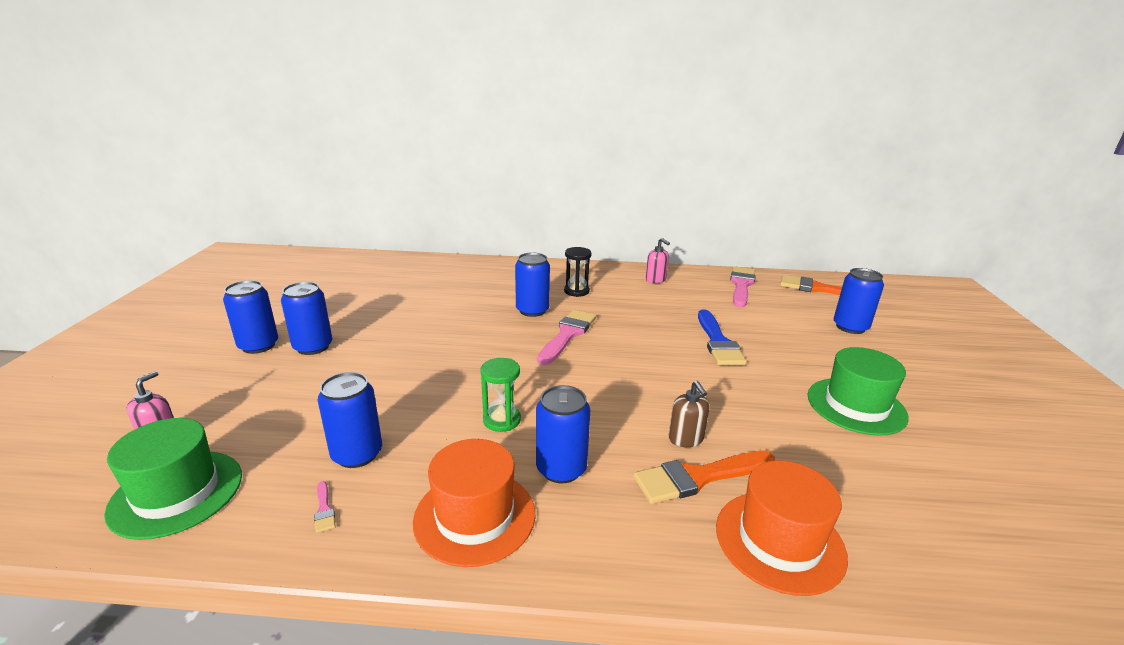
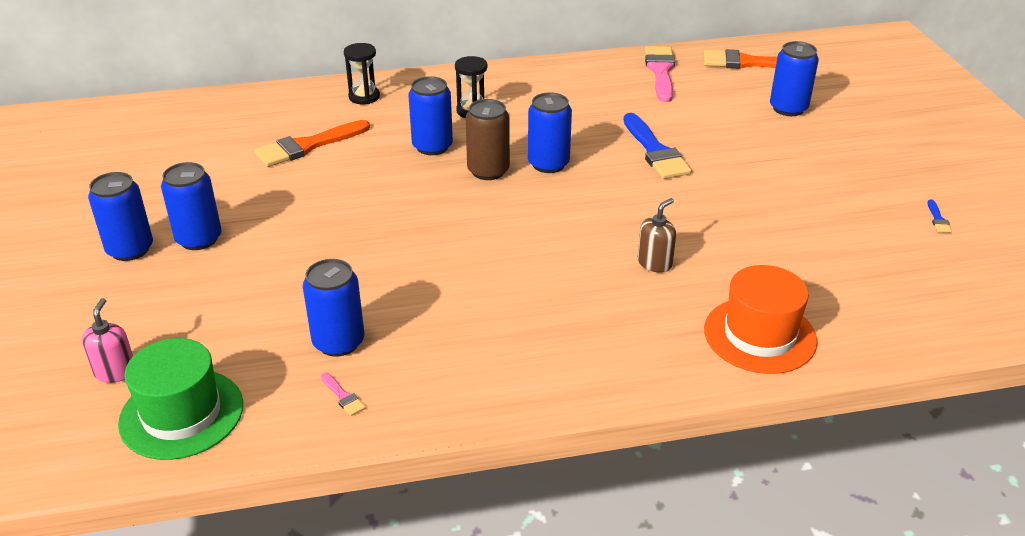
camera: 15 degrees left, 10 degrees up
(475, 516) = (489, 372): orange hat -> none
(501, 271) = (364, 97): none -> black hourglass
(502, 420) = (466, 280): green hourglass -> none
(561, 469) = (548, 315): blue can -> blue can (548, 164)
(567, 334) = (488, 171): pink brush -> brown can
(655, 280) = (559, 79): pink soap dispenser -> none
(686, 439) = (654, 263): brown soap dispenser -> brown soap dispenser turned 105 degrees counterclockwise
(698, 477) = (677, 297): orange brush -> orange brush (307, 146)
(856, 406) = (805, 199): green hat -> none
(1004, 451) = (938, 219): none -> blue brush

